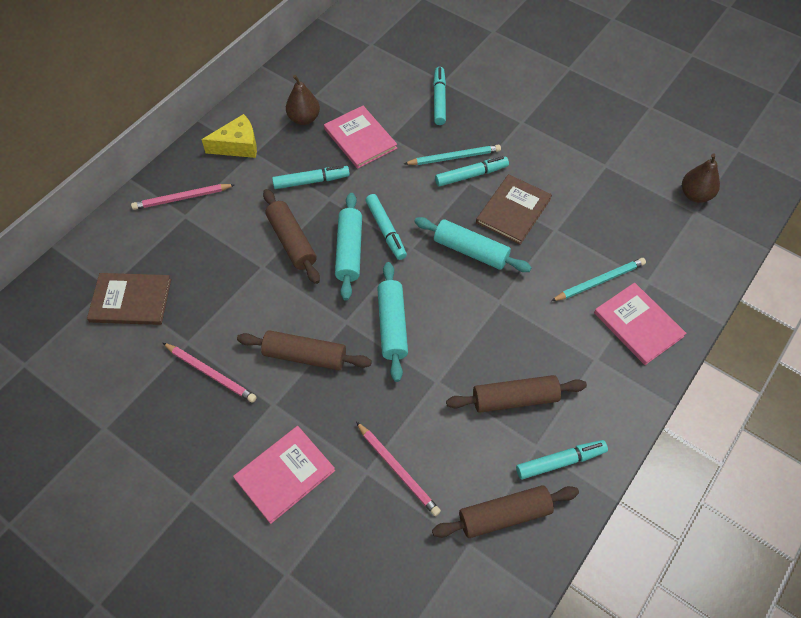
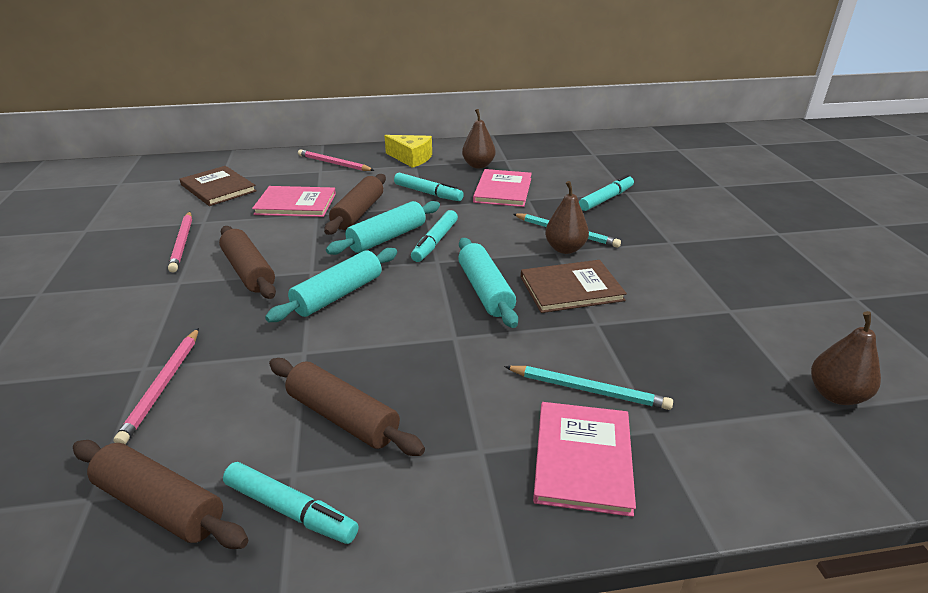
camera: 45 degrees right, 25 degrees down
(284, 474) = (101, 324): pink book -> pink book (296, 204)
(471, 175) = (565, 249): turquoise marker -> brown pear

